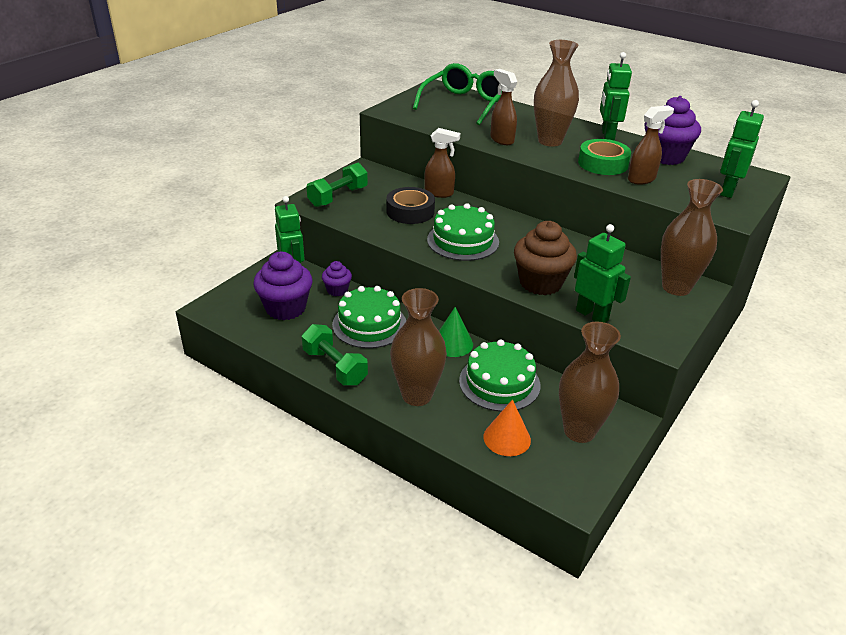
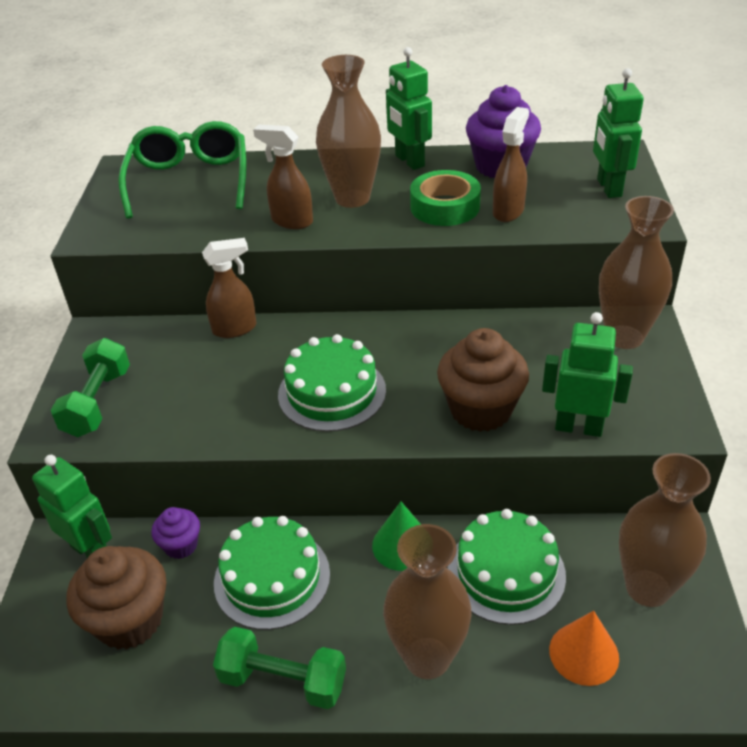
camera: 30 degrees left, 5 degrees up
(285, 308) = (130, 620): purple cupcake -> brown cupcake
(410, 211) = (222, 378): black tape -> none

